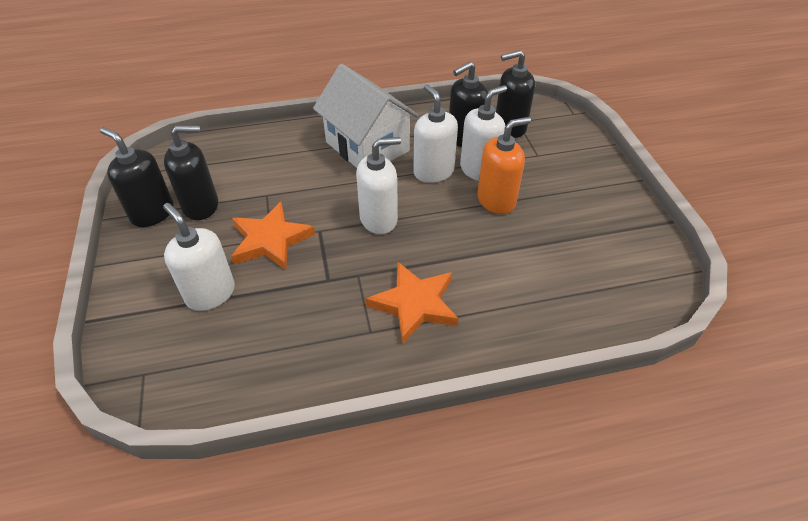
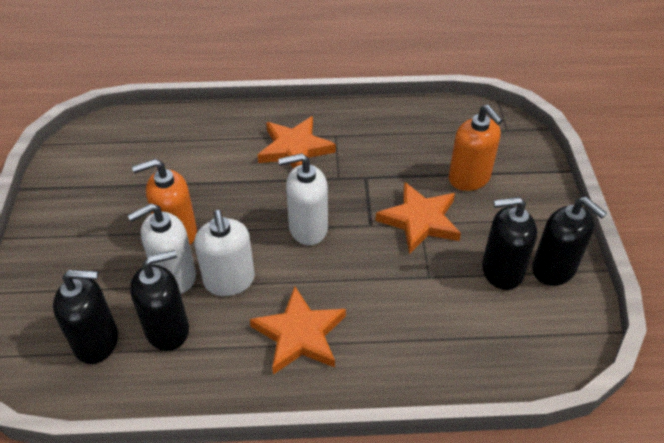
camera: 170 degrees left, 0 degrees up
(210, 293) = (469, 178): white soap dispenser -> orange soap dispenser
(367, 146) = (300, 334): white house -> orange star

